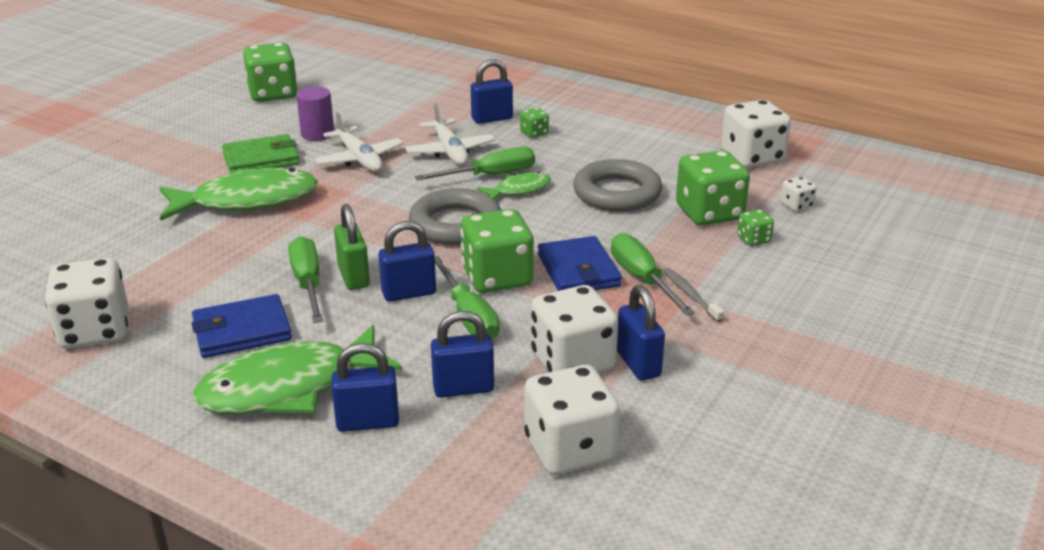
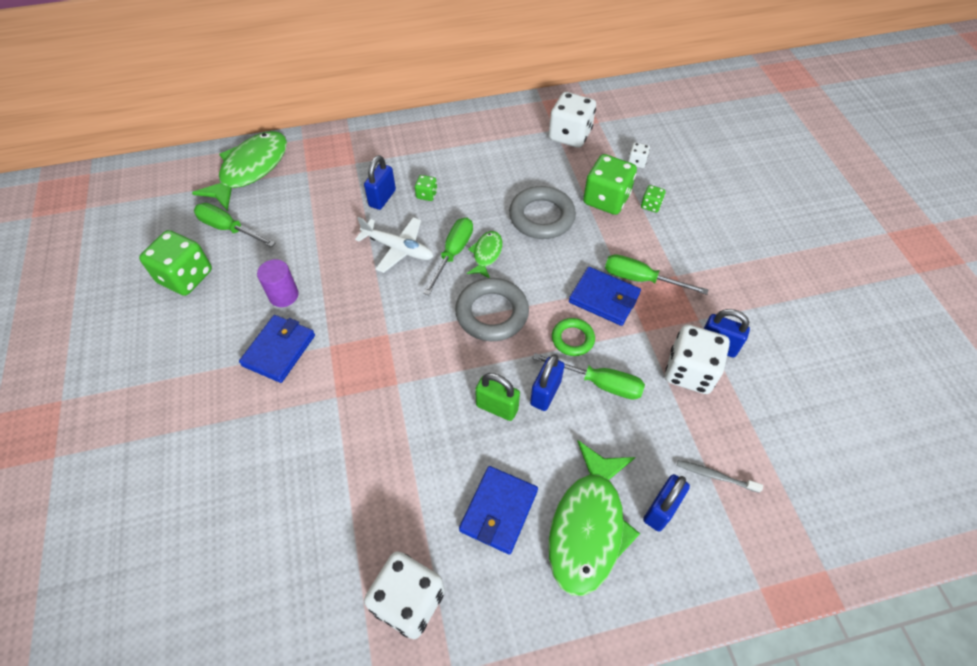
camera: 45 degrees left, 25 degrees up
(247, 201) = (330, 398): green fish -> green fish (251, 169)
(261, 159) = (279, 350): green wallet -> blue wallet
(308, 283) = (479, 436): green screwdriver -> green screwdriver (228, 228)
(359, 159) = (349, 299): white plane -> none
(463, 388) = (669, 439): blue padlock -> none
(497, 277) = (572, 339): green dice -> green ring
(569, 449) = (765, 434): white dice -> none
(691, 295) = (676, 273): grey toothbrush -> grey toothbrush (715, 476)

